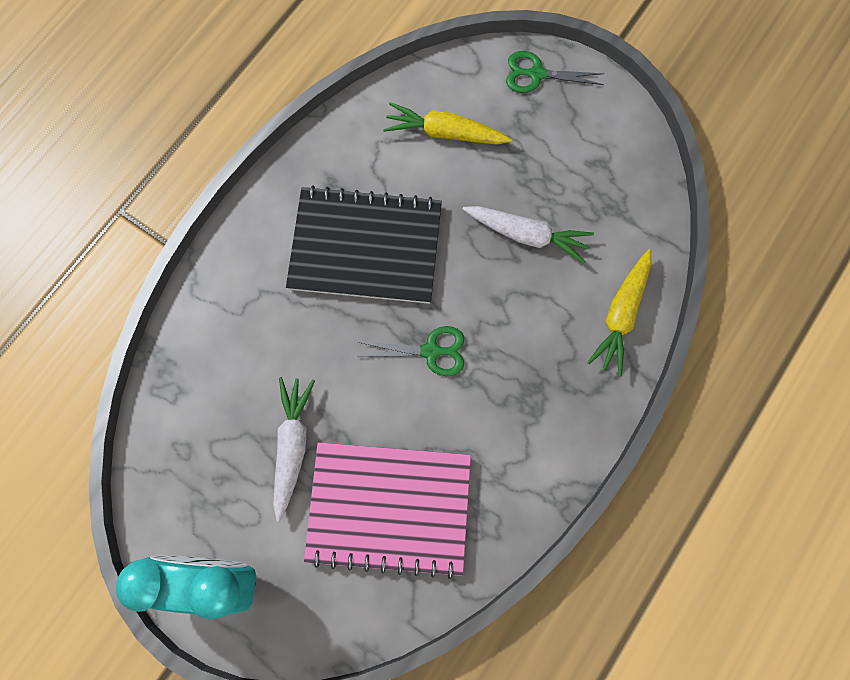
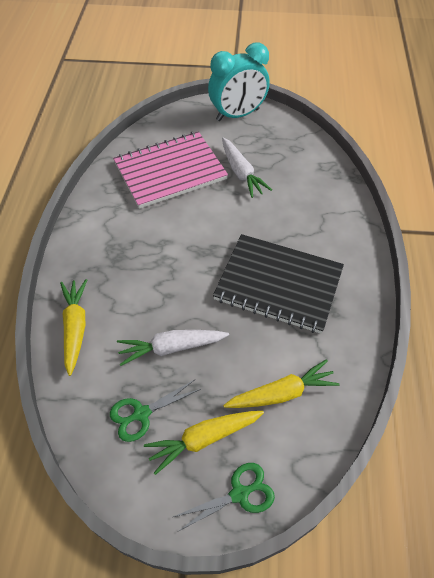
camera: 150 degrees right, 20 degrees down
(365, 247) = (278, 284): black notebook -> black notebook turned 45 degrees clockwise
(430, 351) = (194, 248): green scissors -> green scissors (141, 413)
(542, 131) = (204, 439): none -> yellow carrot

